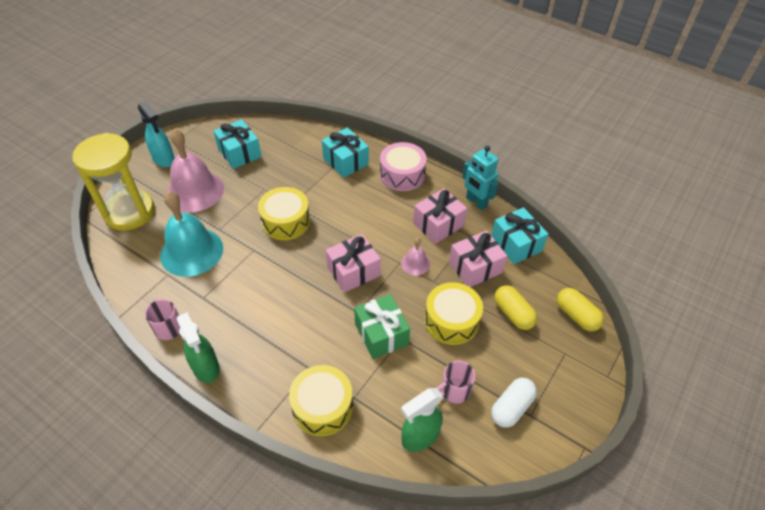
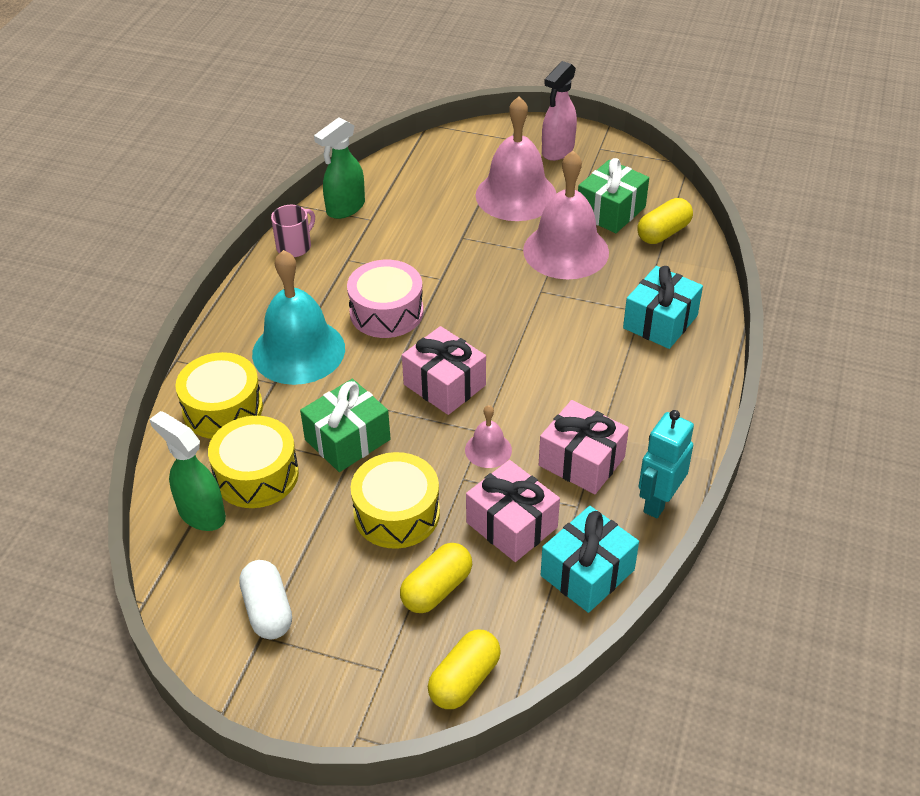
camera: 75 degrees right, 5 degrees down
(129, 212) = (452, 156): yellow hourglass -> none
(164, 159) = (557, 151): turquoise spray bottle -> pink spray bottle
(191, 251) = (413, 226): turquoise bell -> turquoise bell (298, 351)
(206, 368) = (250, 294): green spray bottle -> green spray bottle (345, 208)
(239, 153) = (611, 211): turquoise gift -> green gift
(263, 182) = (566, 251): none -> pink bell
(273, 137) = (663, 233): none -> yellow capsule
(286, 221) = (504, 293): yellow drum -> yellow drum (256, 475)
(402, 175) = (669, 394): pink drum -> pink drum (386, 312)
(454, 390) = (279, 538): pink mug -> none
(511, 407) = (267, 610): white capsule -> white capsule turned 45 degrees clockwise

